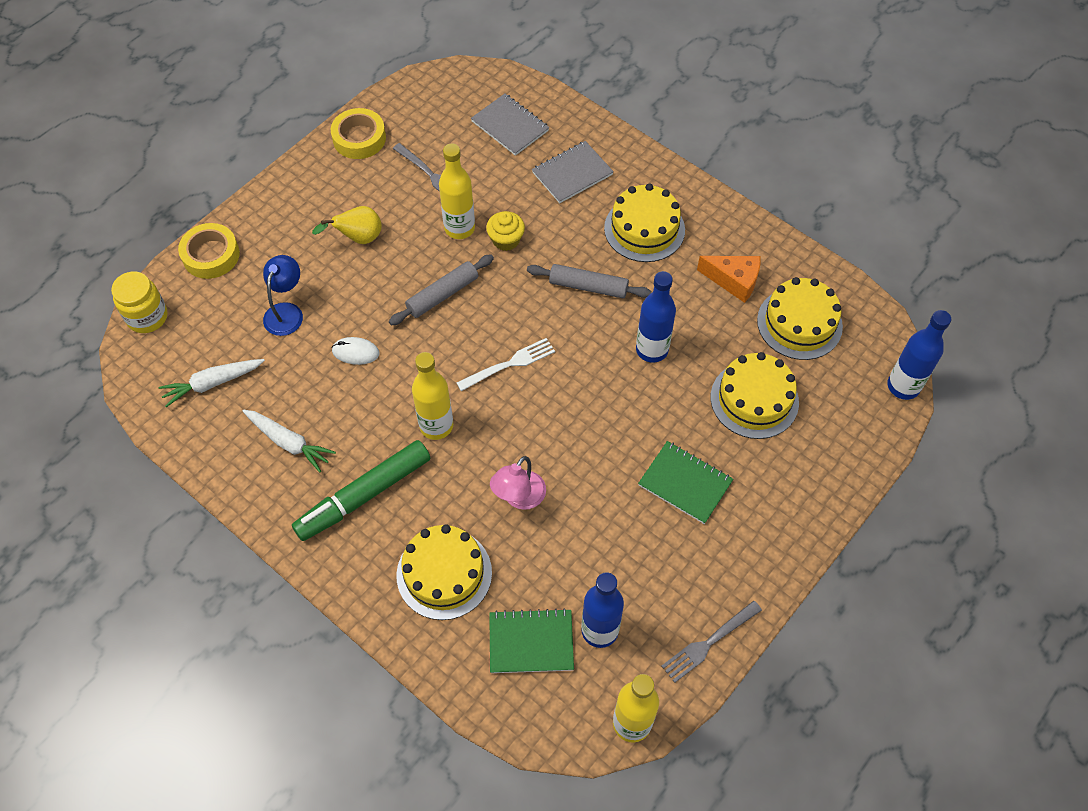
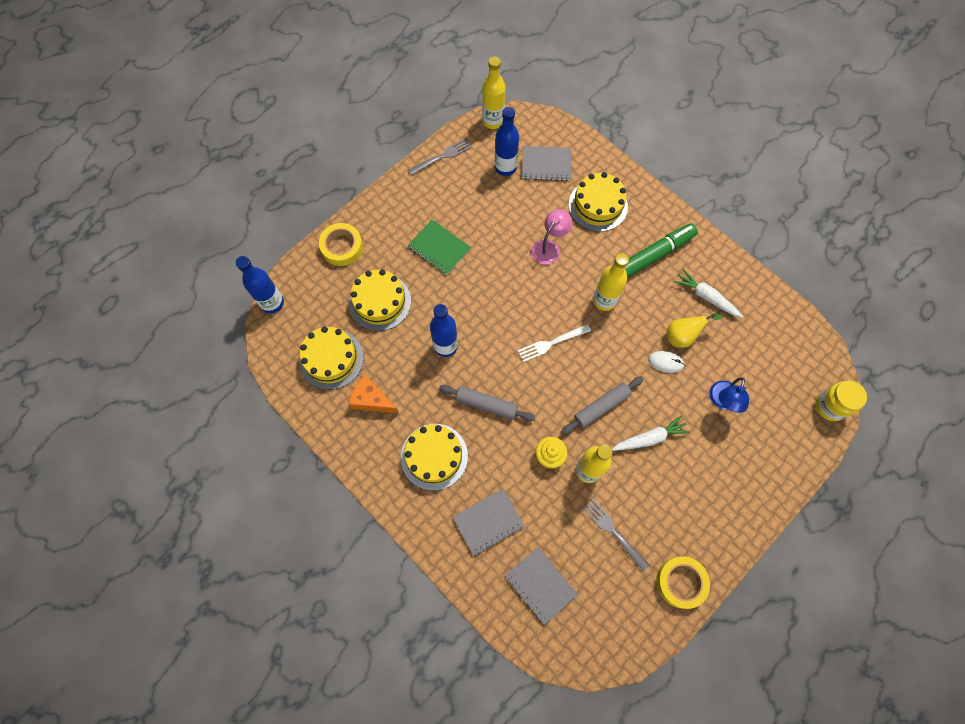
camera: 175 degrees left, 10 degrees up
(211, 255) = (792, 461): yellow tape -> yellow tape (342, 247)
(212, 383) = (768, 345): white carrot -> white carrot (650, 438)
(358, 238) = (672, 467): yellow pear -> yellow pear (682, 336)
(531, 642) = (546, 164): green notebook -> grey notebook

